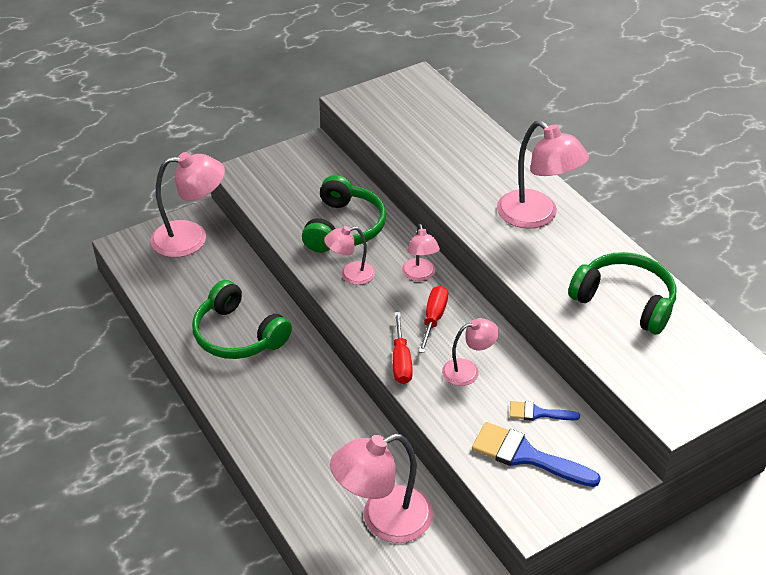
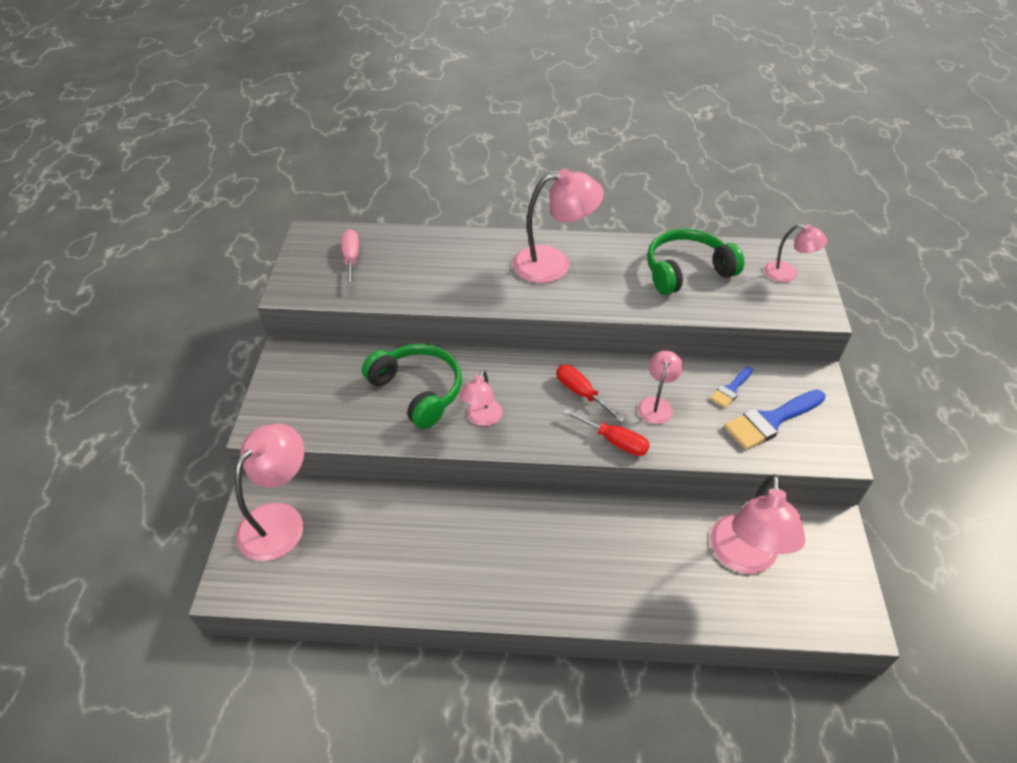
camera: 55 degrees left, 5 degrees up
(238, 335) = (448, 550): green headphones -> none
(415, 110) = (351, 259): none -> pink screwdriver
(420, 275) = (523, 374): pink lamp -> pink lamp (787, 274)

